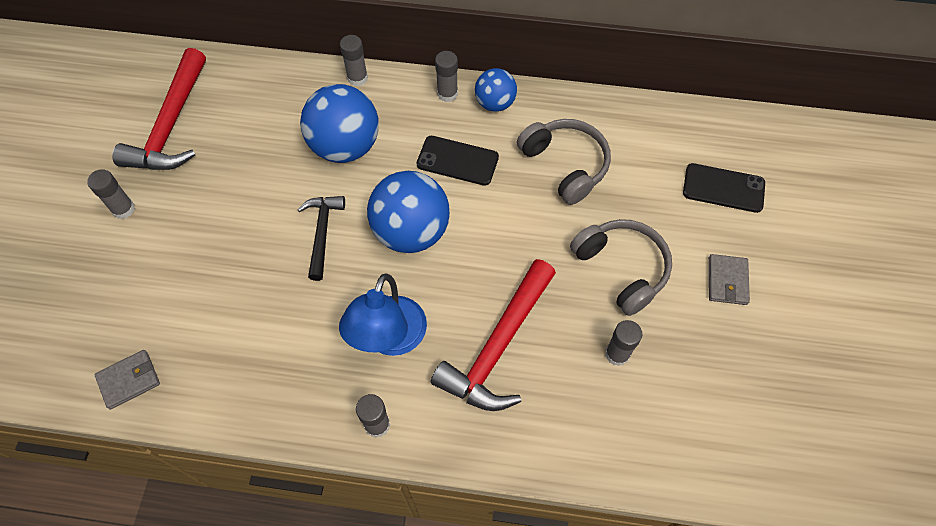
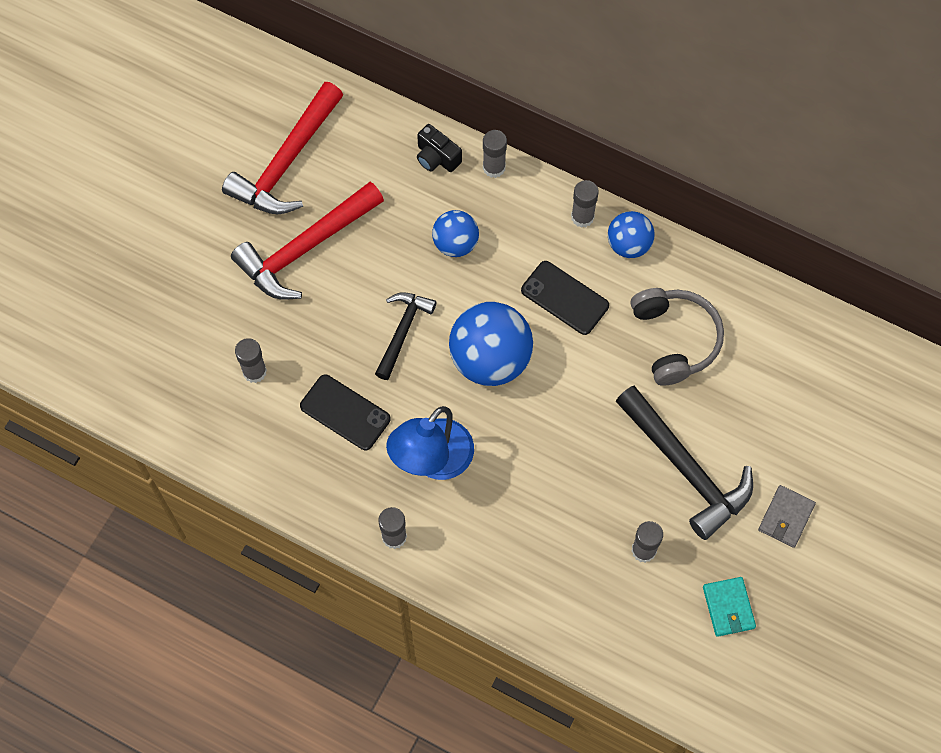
camera: 20 degrees right, 5 degrees up
(123, 209) = (218, 241): grey glue stick -> grey glue stick (254, 372)
(129, 380) = (183, 417): grey wallet -> none
(305, 84) = (437, 157): none -> black camera
(345, 146) = (455, 244): blue ball -> blue ball, size x0.58
(498, 346) = (532, 503): red hammer -> red hammer (305, 248)
(622, 268) = (685, 468): grey headphones -> black hammer
(716, 379) = (728, 607): none -> turquoise wallet
(723, 188) = (829, 420): black phone -> black phone (345, 412)

